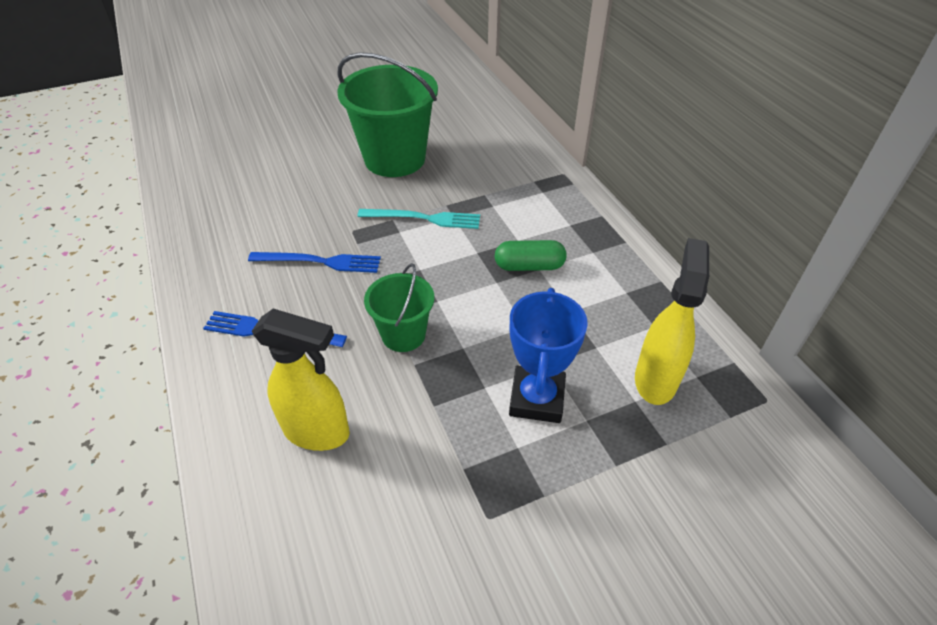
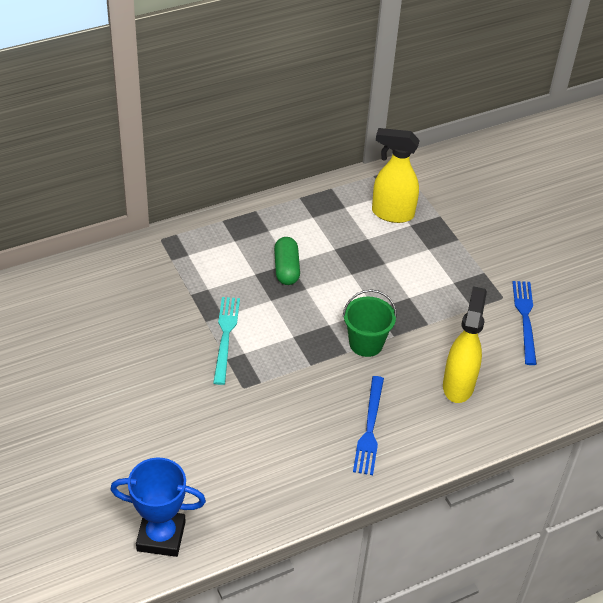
camera: 95 degrees left, 0 degrees up
(320, 262) = (286, 406): blue fork -> blue fork (525, 319)
(395, 159) = (127, 363): green bucket -> none
(537, 398) = (415, 271): blue trophy -> blue trophy (161, 536)

